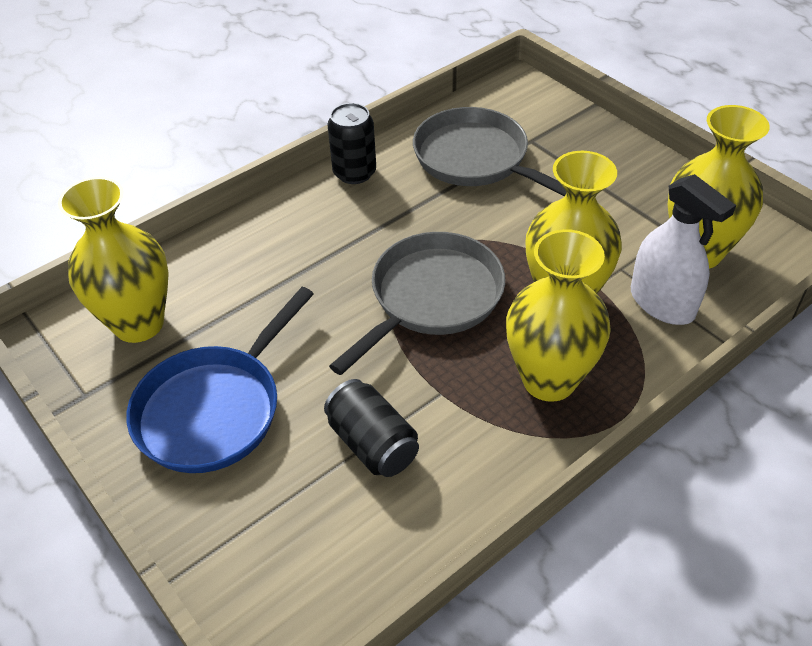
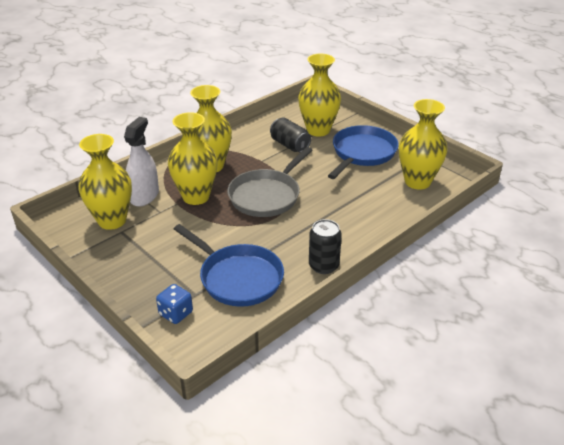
camera: 175 degrees right, 10 degrees down
(294, 501) = (318, 130): none -> yellow vase
(476, 159) = (237, 277): grey pan -> blue pan
(550, 120) = (176, 313): none -> blue dice
(662, 303) = (144, 196): white spray bottle -> white spray bottle turned 60 degrees clockwise

